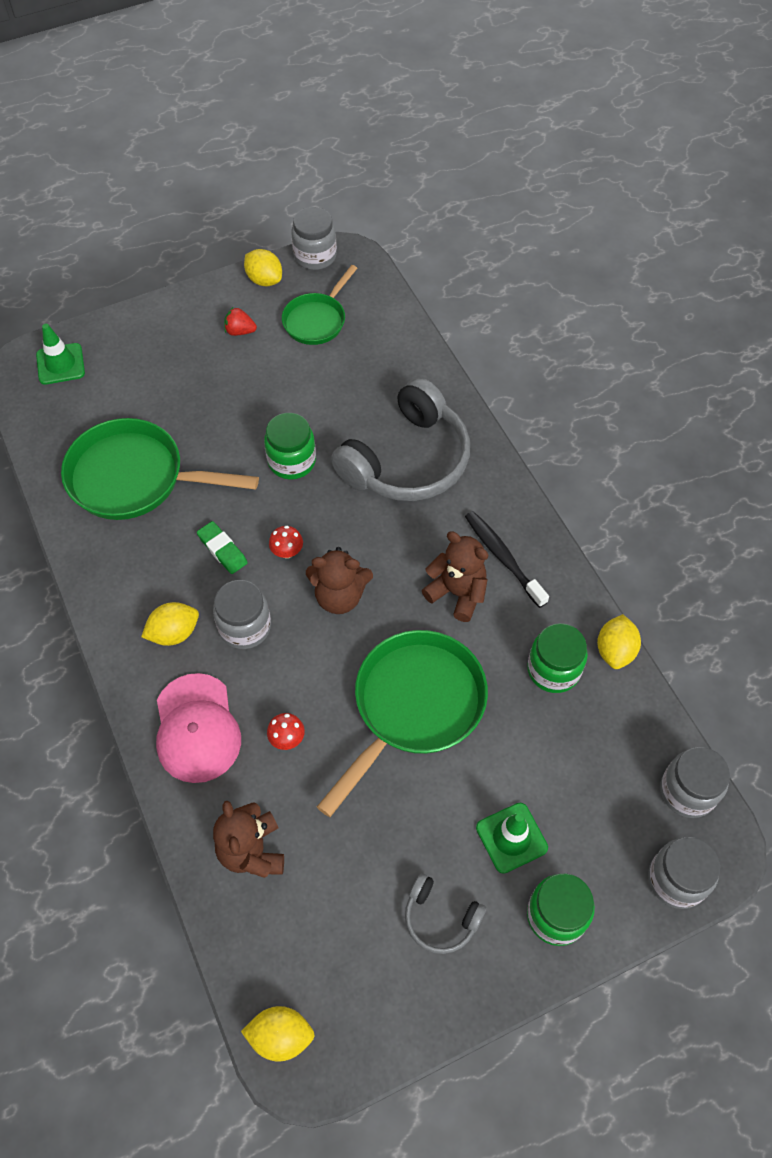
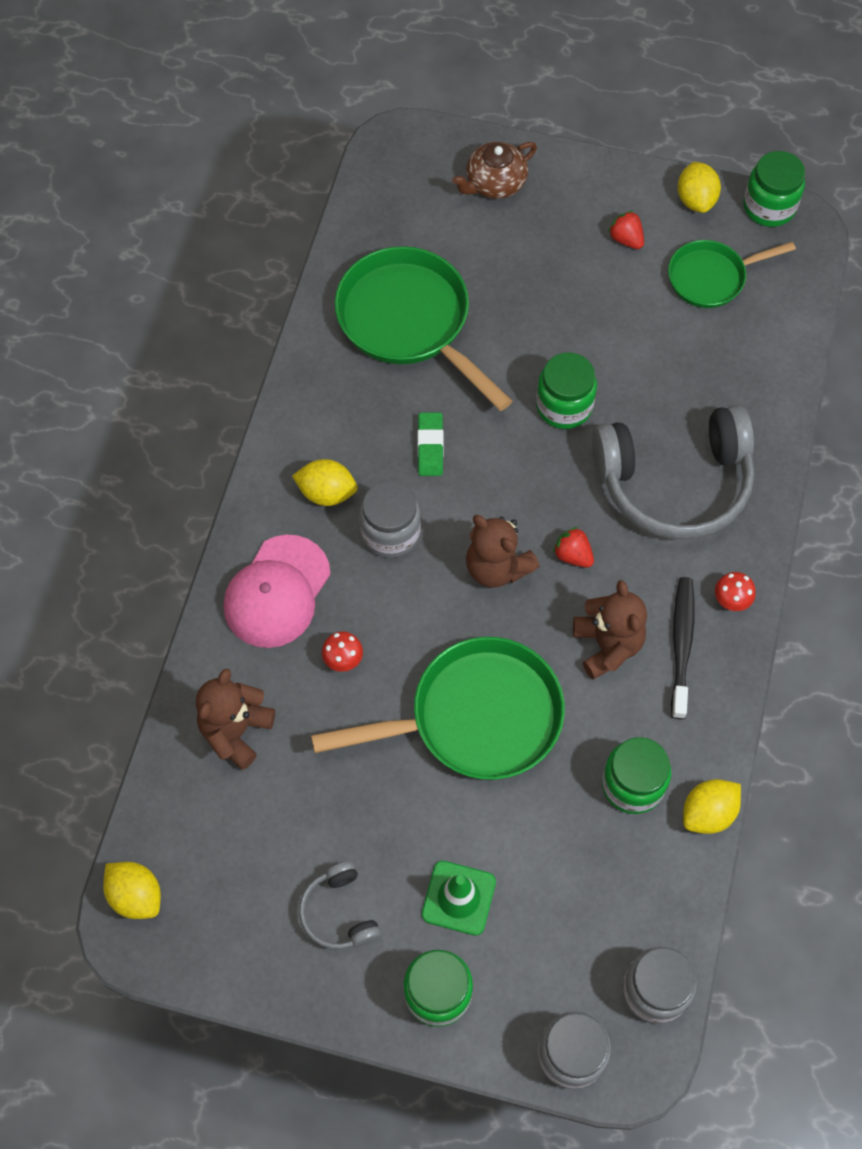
camera: 40 degrees right, 5 degrees up
(60, 364) = (433, 162): green traffic cone -> none
(117, 351) = (494, 183): none -> brown teapot
(287, 552) = (486, 491): red mushroom -> red mushroom (731, 600)
(315, 256) = (769, 207): grey jar -> green jar
(383, 552) = (573, 555): none -> red strawberry

